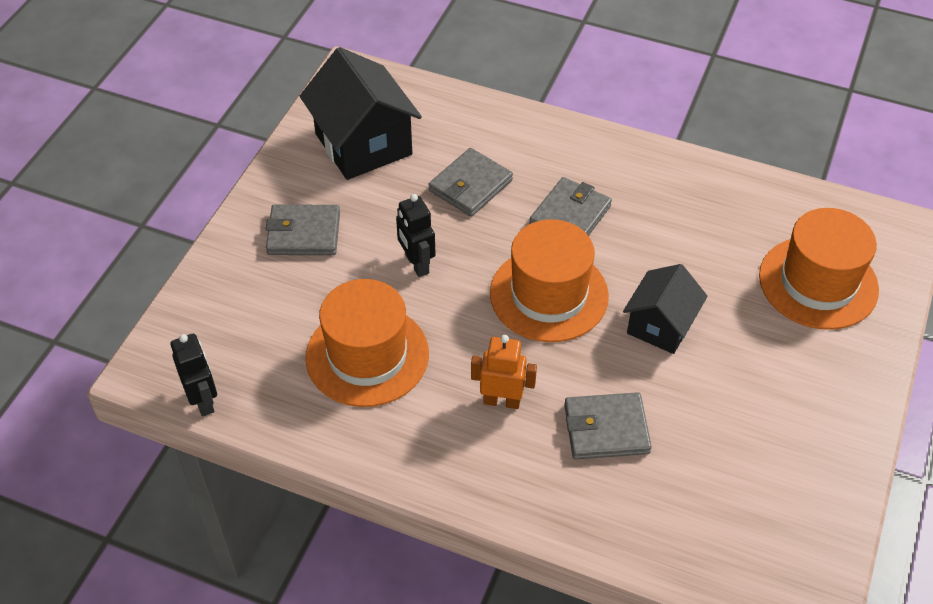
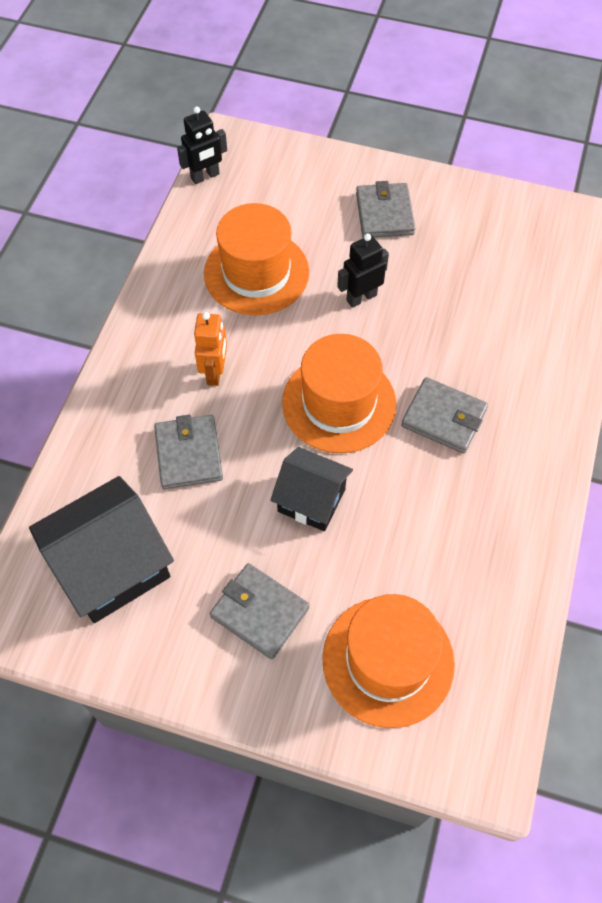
camera: 85 degrees right, 10 degrees up
(363, 144) = (503, 243): black house -> black house (112, 566)
(470, 185) = (467, 331): grey wallet -> grey wallet (259, 612)

